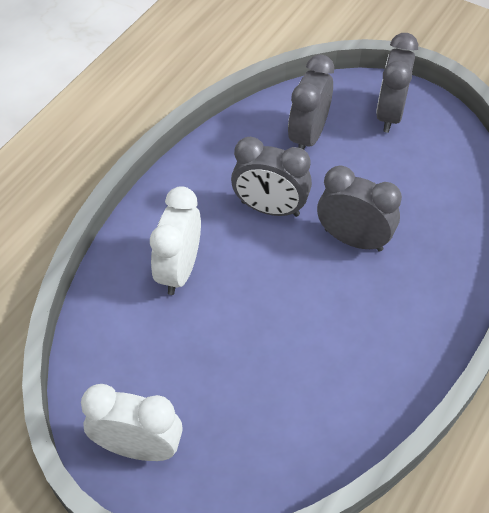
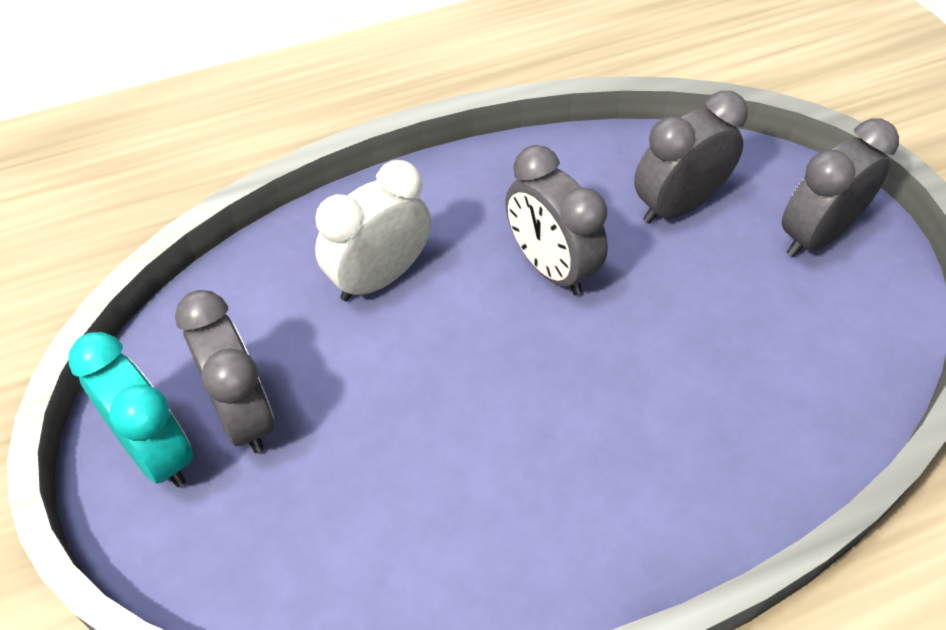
camera: 35 degrees right, 0 degrees up
(139, 447) = (156, 451): white clock -> turquoise clock
(353, 239) = (624, 367): grey clock -> grey clock (243, 414)

